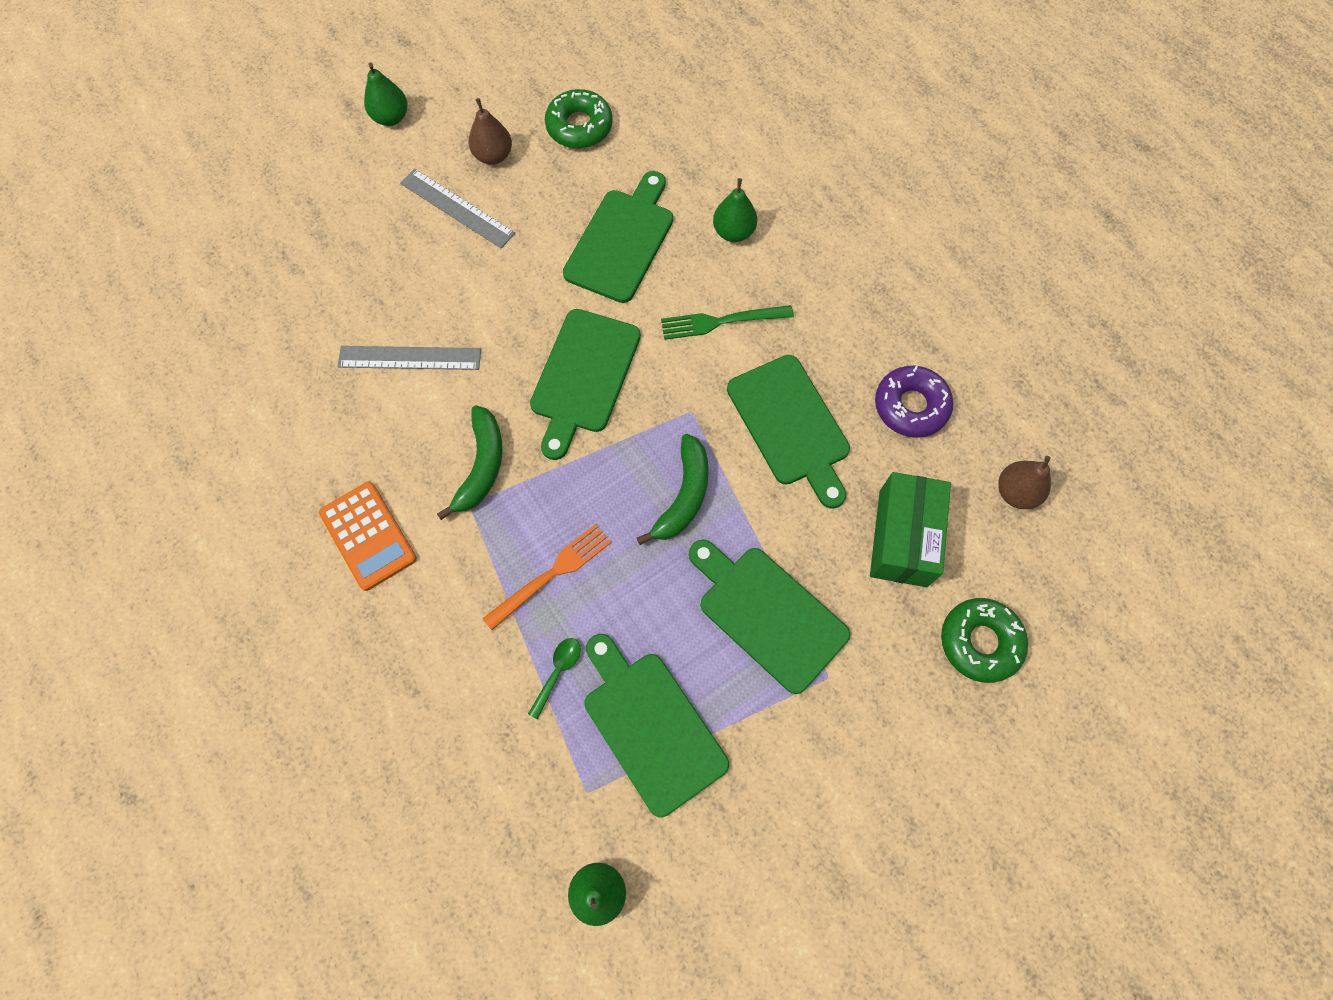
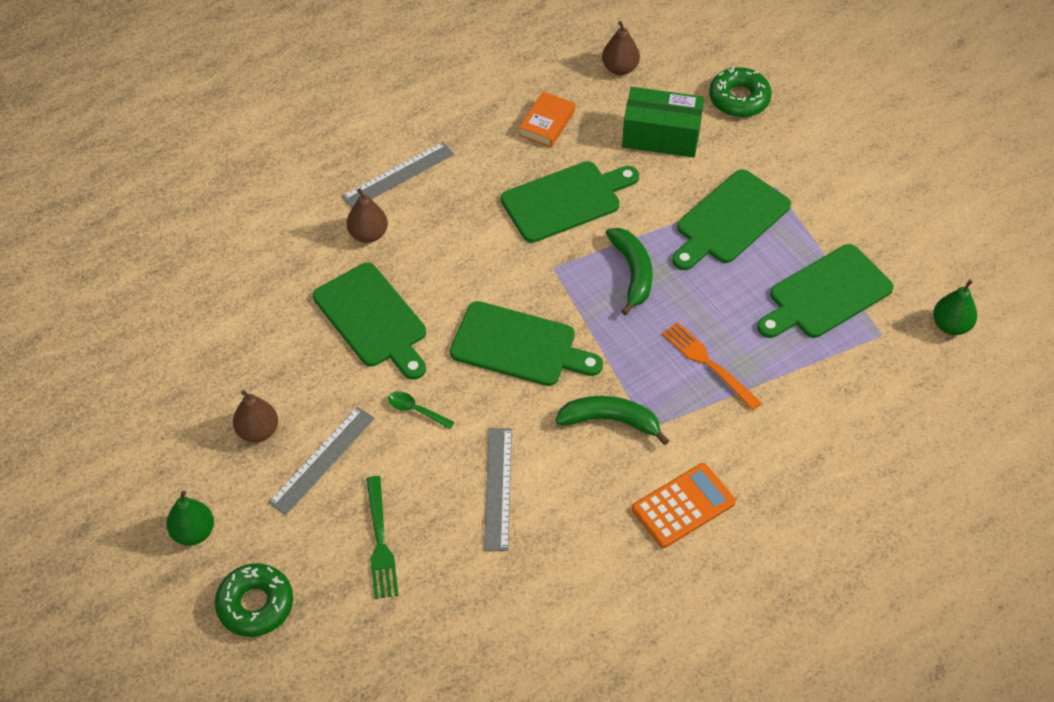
camera: 90 degrees left, 15 degrees down
(557, 672) = (791, 356): green spoon -> green spoon (416, 410)
(579, 126) = (229, 357): green donut -> green donut (255, 604)
(622, 241) = (373, 319): green cutting board -> green cutting board turned 150 degrees counterclockwise
(684, 496) = (632, 273): green banana -> green banana turned 60 degrees clockwise
(720, 322) = (464, 246): green fork -> green fork (380, 543)
(733, 232) = (368, 234): green pear -> brown pear
(818, 256) = (398, 175): none -> grey ruler
(911, 406) = (547, 123): purple donut -> orange book

